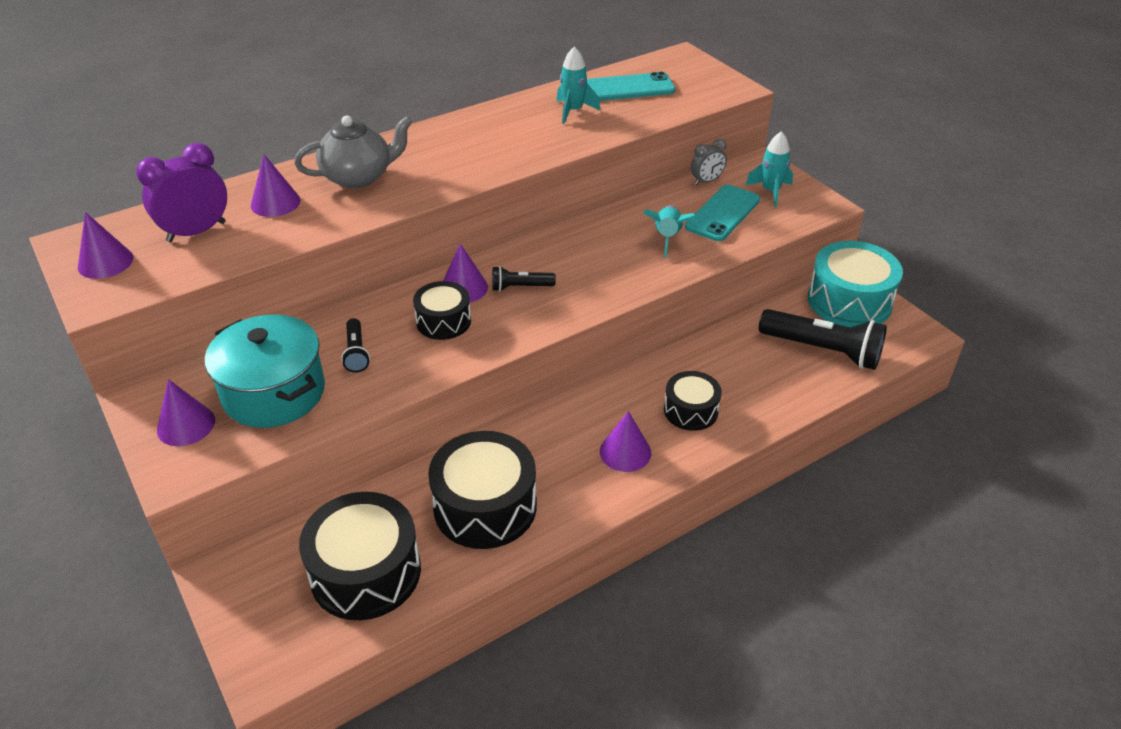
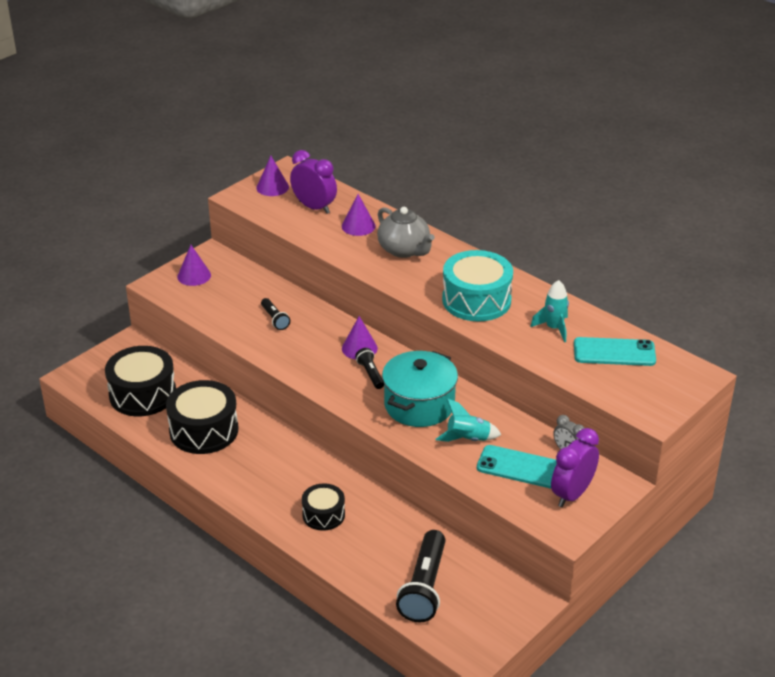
camera: 75 degrees right, 5 degrees down
(274, 393) = (229, 298): turquoise pot -> turquoise pot (419, 405)
(356, 353) = (275, 319): black flashlight -> black flashlight turned 90 degrees counterclockwise
(443, 321) = (319, 347): black drum -> none
(625, 452) = (270, 486): purple cone -> none
(629, 88) = (614, 352): turquoise phone -> turquoise phone turned 60 degrees counterclockwise
(770, 191) = (572, 494): turquoise rocket -> purple clock
(849, 301) = (502, 602): turquoise drum -> turquoise drum (476, 300)

